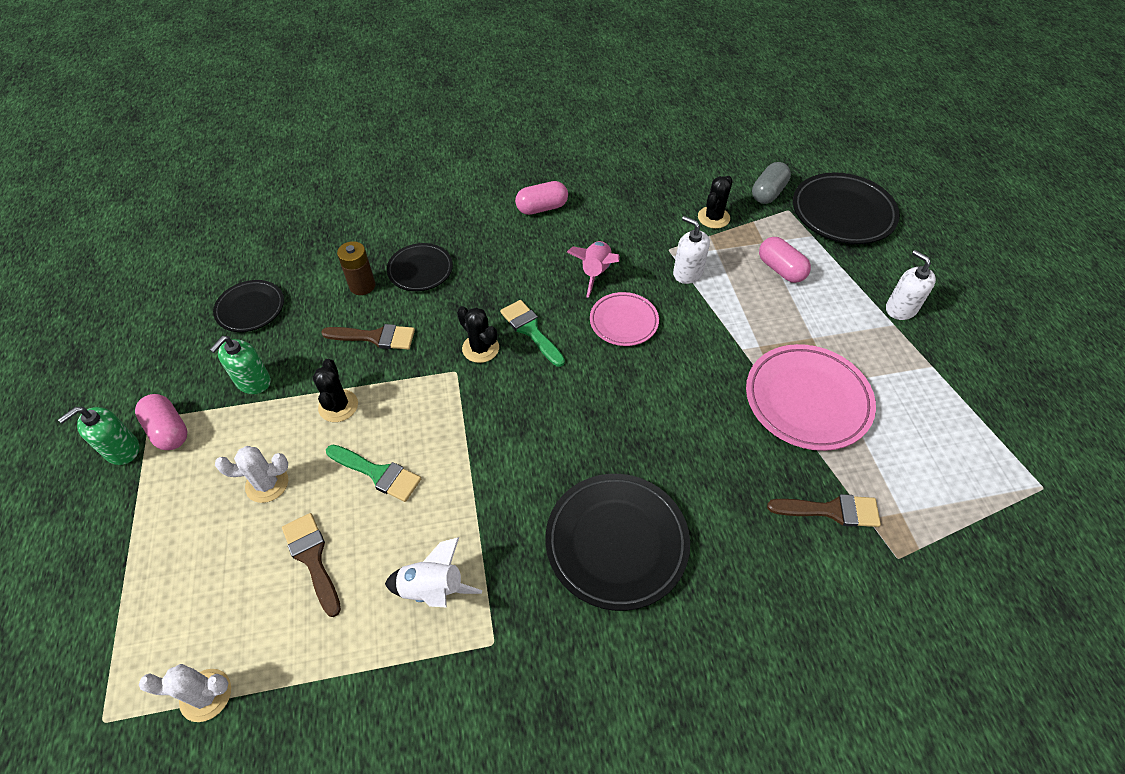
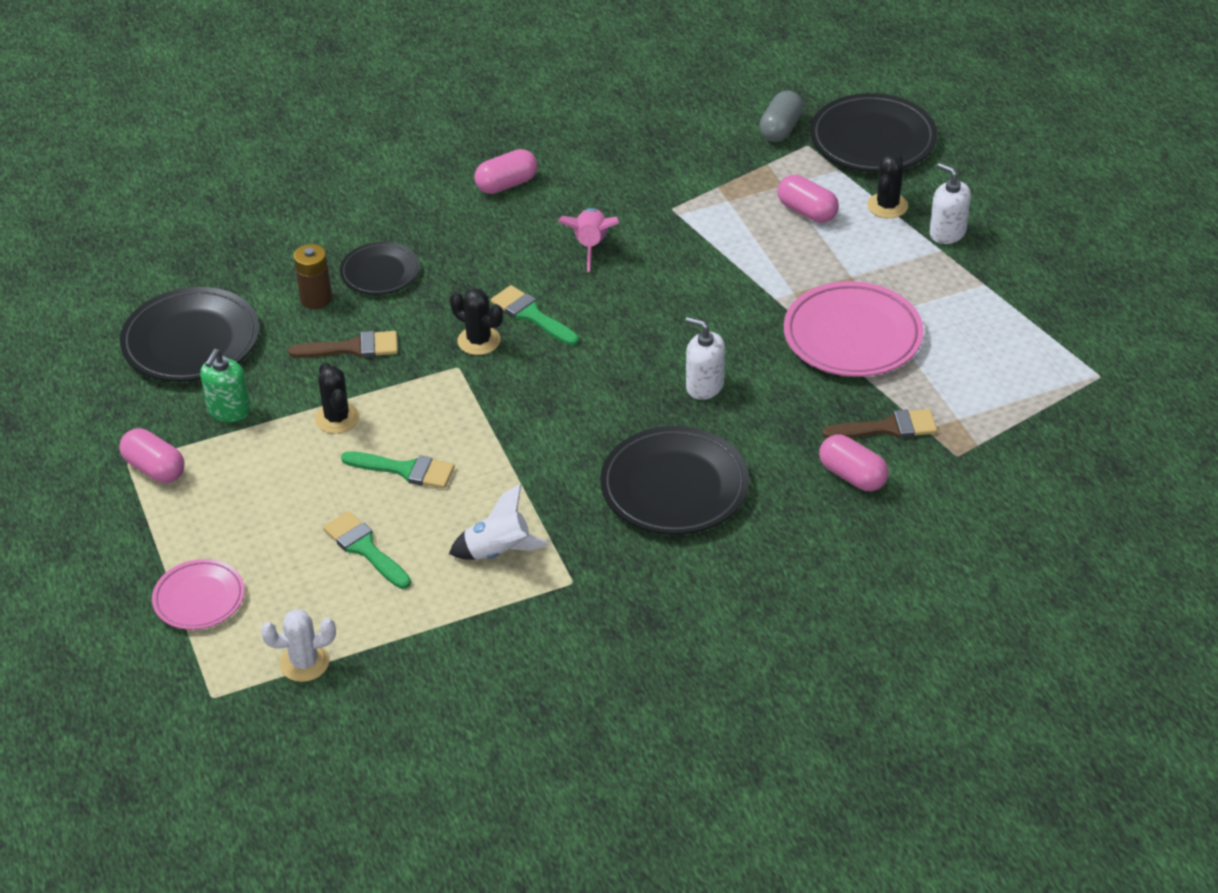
camera: 10 degrees left, 10 degrees down
(122, 449) = (111, 493): green soap dispenser -> none
(250, 309) = (191, 341): black plate -> black plate, size x1.68
(267, 484) = (288, 497): white cactus -> none
(312, 558) = (365, 548): brown brush -> green brush
(623, 322) = (636, 291): pink plate -> pink plate (199, 598)
(687, 273) = (699, 230): white soap dispenser -> white soap dispenser (704, 386)
(713, 217) = (719, 166): black cactus -> black cactus (887, 206)
(791, 563) = (852, 476): none -> pink capsule

